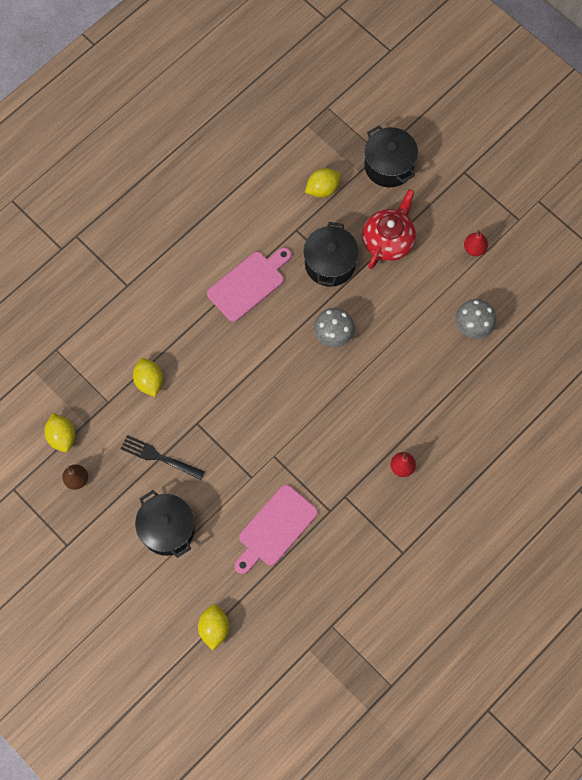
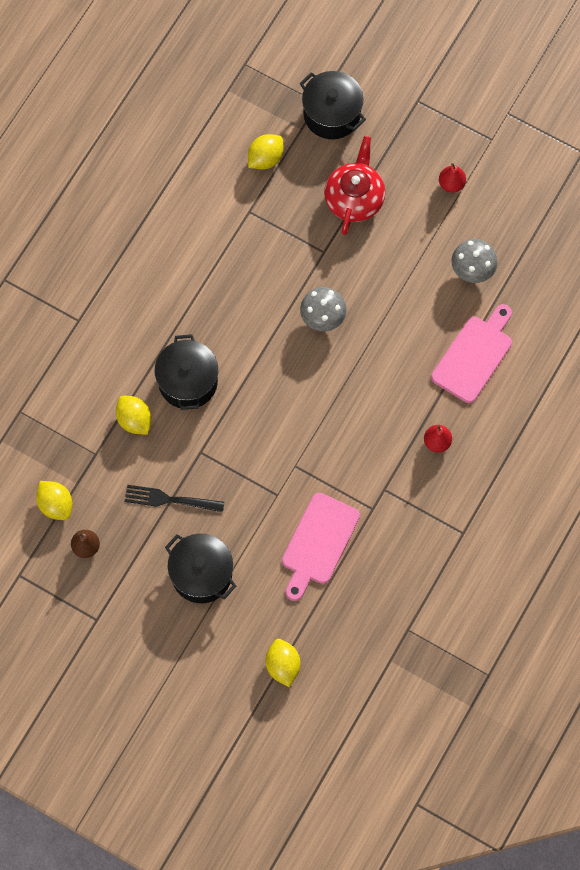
camera: 15 degrees left, 0 degrees up
(248, 284) = (213, 285): pink cutting board -> pink cutting board (474, 356)
(330, 264) = (297, 240): black pot -> black pot (188, 382)

